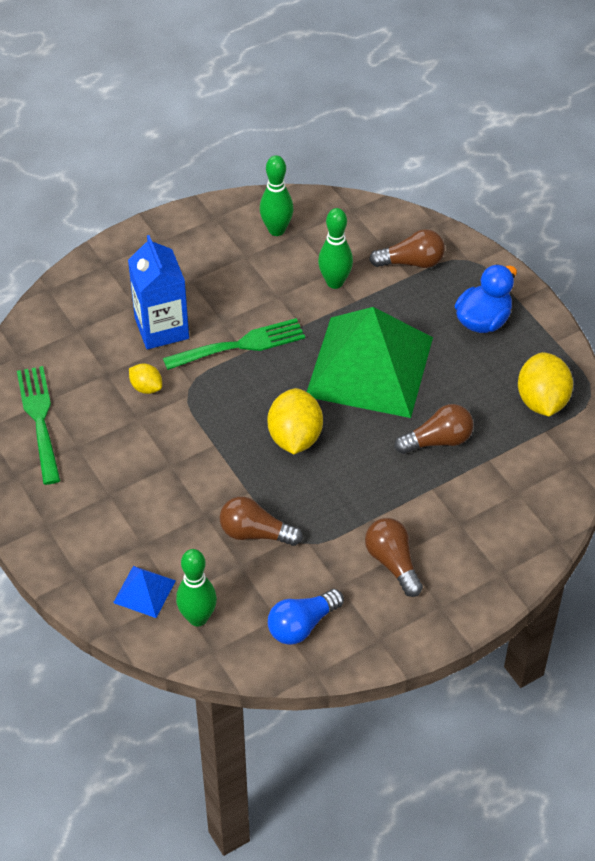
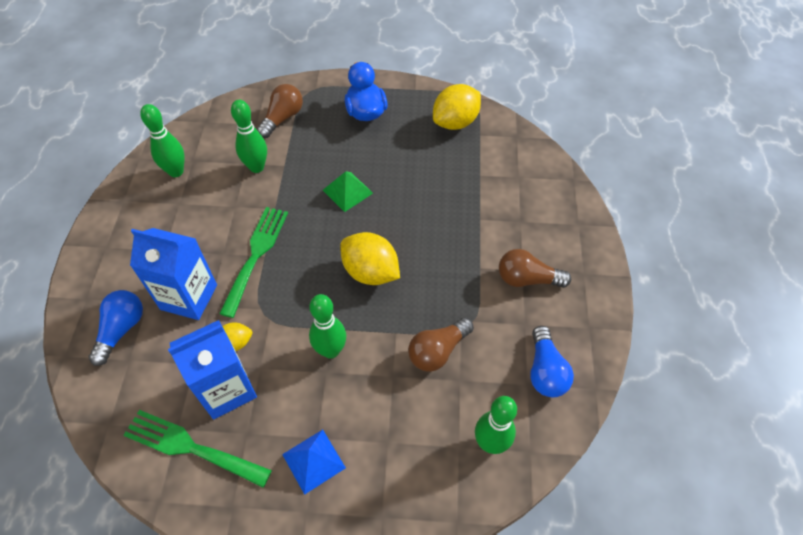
camera: 55 degrees left, 5 degrees up
(97, 307) = (121, 330): none -> blue light bulb
(103, 409) = (227, 389): none -> blue carton
(144, 591) = (436, 470): blue pyramid -> blue pyramid (313, 461)
(193, 456) = (331, 350): none -> green bowling pin
(370, 366) = (347, 191): green pyramid -> green pyramid, size x0.40
(438, 441) = (443, 192): brown light bulb -> none
(542, 401) = (455, 122): yellow lemon -> yellow lemon turned 75 degrees counterclockwise

